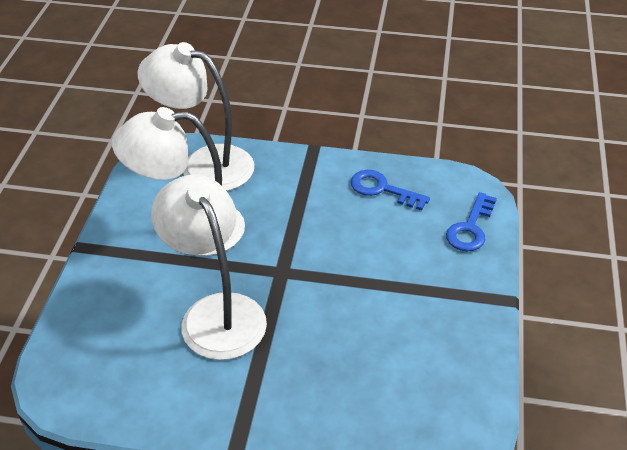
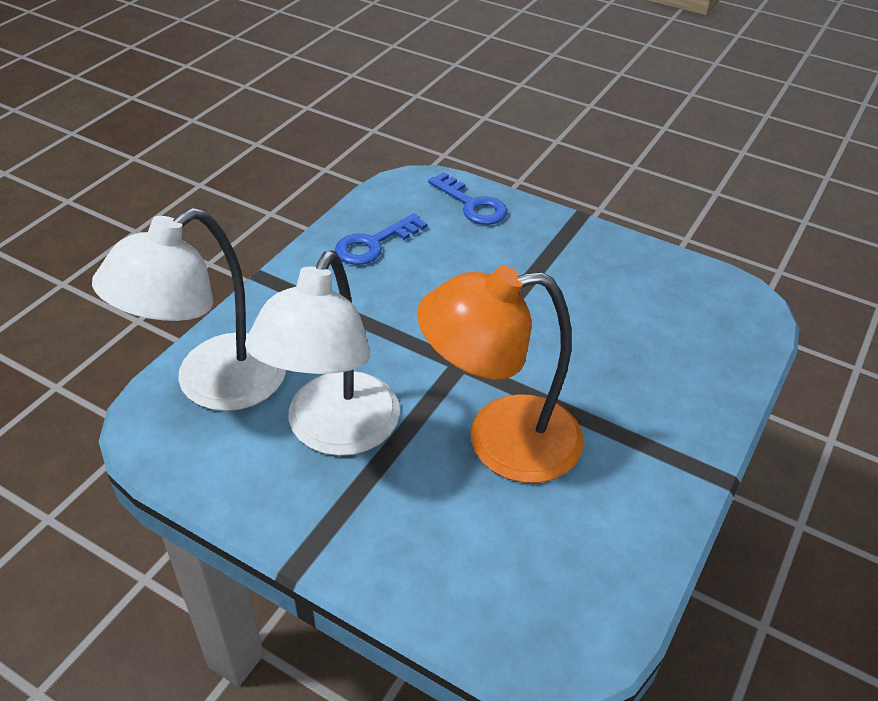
camera: 70 degrees left, 0 degrees up
(216, 312) = (500, 441): white lamp -> orange lamp

